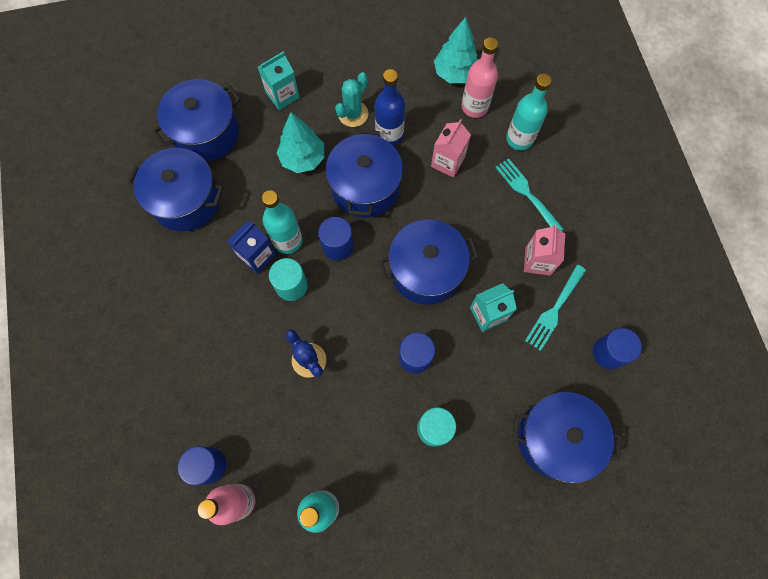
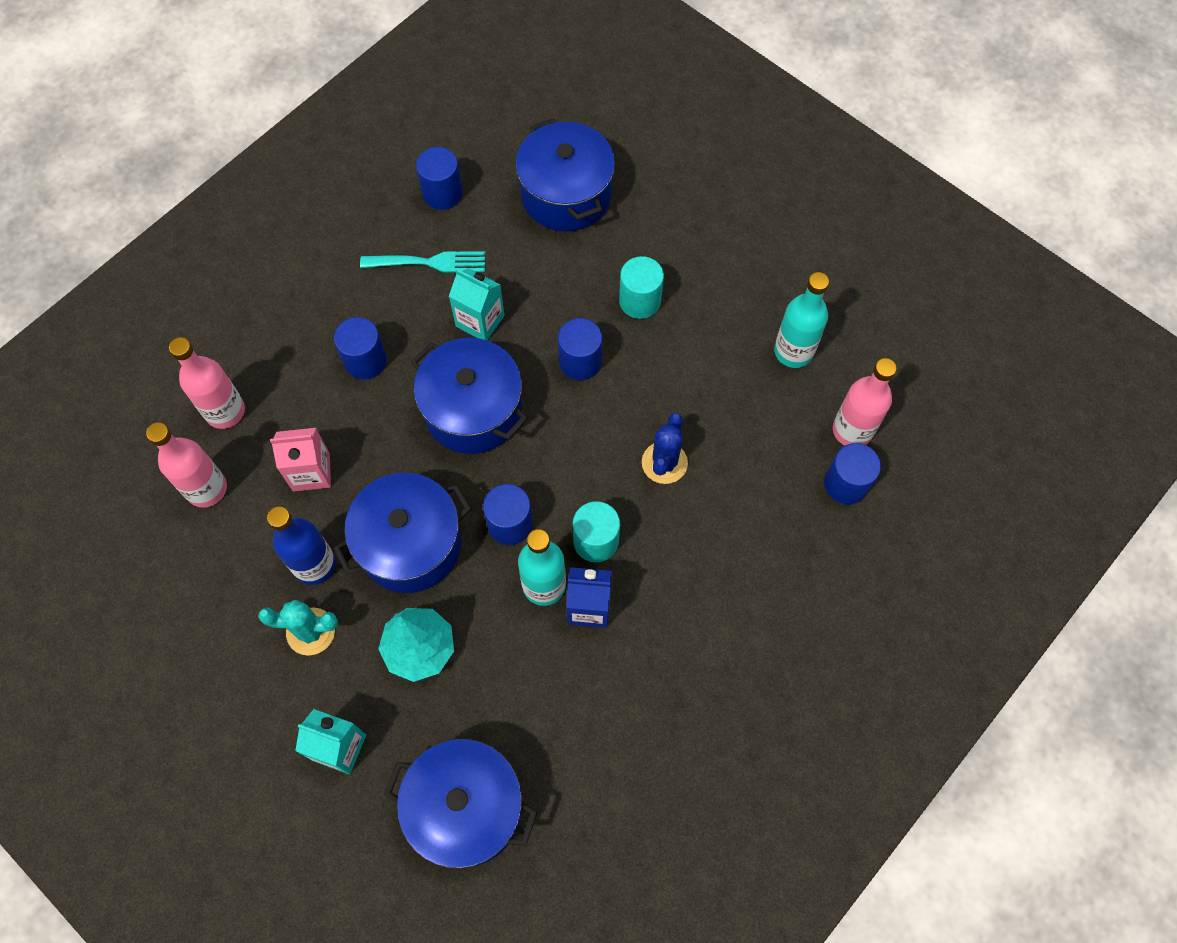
camera: 125 degrees left, 5 degrees down
(186, 200) = (580, 754): blue pot -> none
(455, 73) = (165, 544): turquoise tree -> none
(503, 230) = (365, 360): none -> blue cylinder
(519, 139) = (225, 411): turquoise bottle -> pink bottle
(527, 193) = (299, 363): turquoise fork -> none
(538, 261) = (381, 307): pink carton -> none

